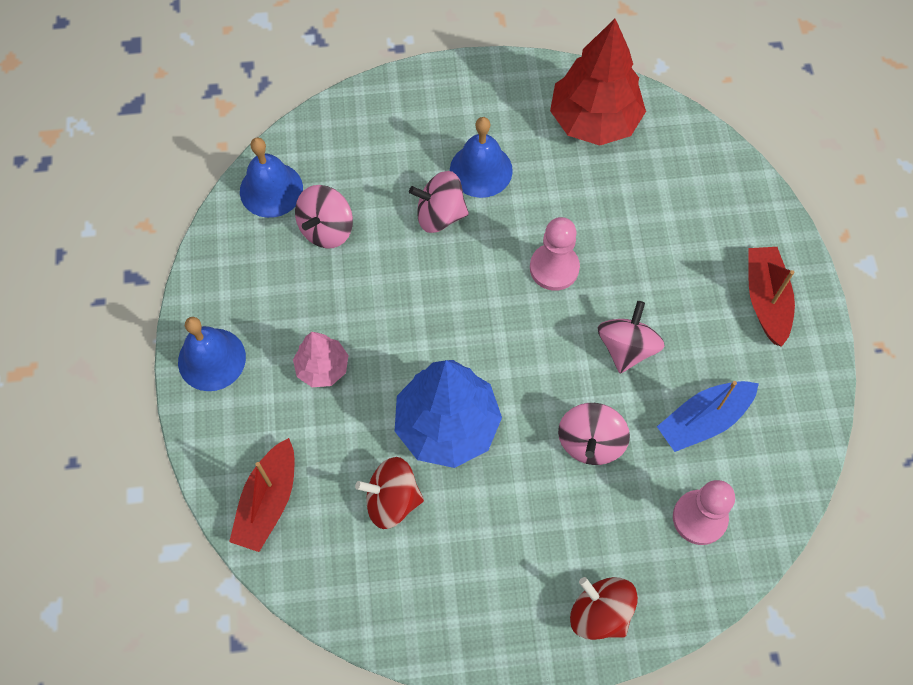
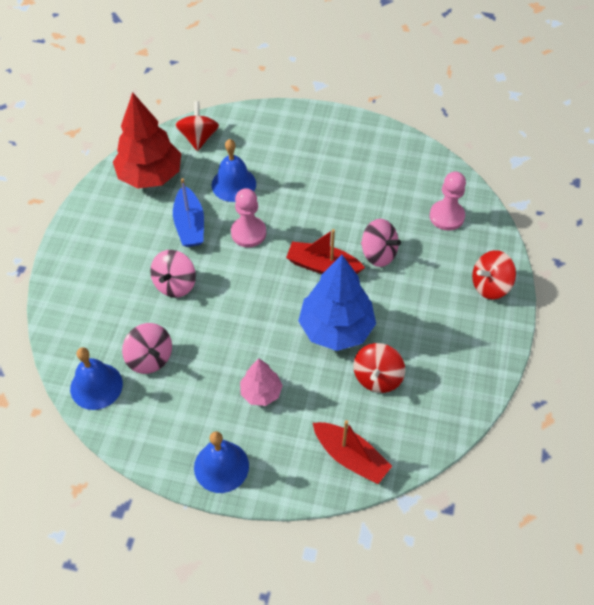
camera: 70 degrees left, 10 degrees down
(481, 170) = (153, 249): blue bell -> blue bell (233, 184)
(626, 347) = (322, 214): pink spinning top -> none
(685, 150) = (198, 138): none -> red spinning top
(703, 420) = (386, 193): blue boat -> blue boat (190, 225)
(765, 299) = (320, 136): red boat -> red boat (322, 266)

